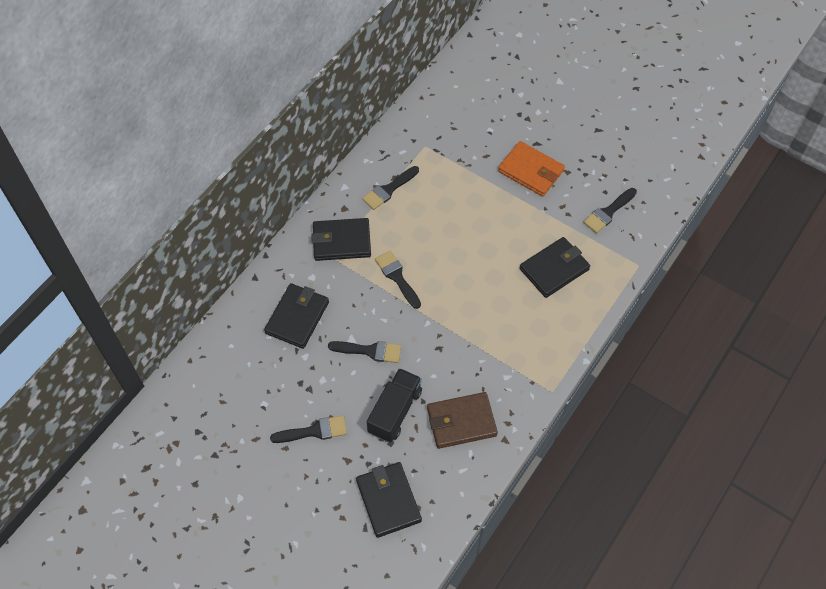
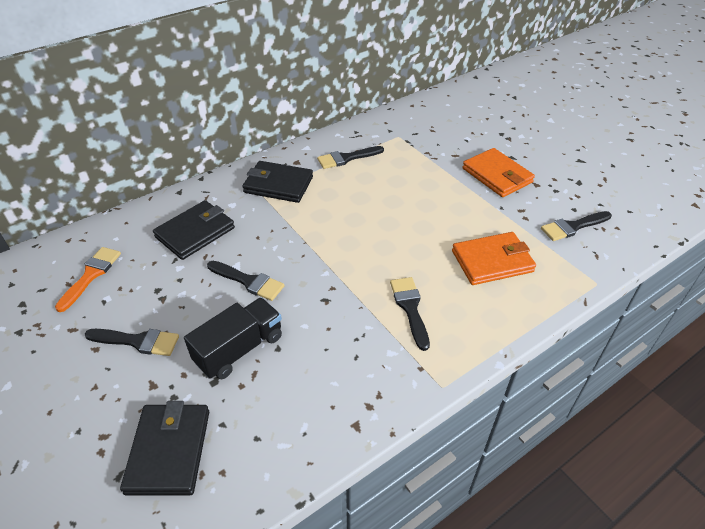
camera: 20 degrees right, 15 degrees down
(236, 387) = (91, 275): none -> orange brush
(397, 277) = (316, 225): black brush -> black brush (410, 308)
(461, 422) = (311, 385): brown wallet -> none
(554, 269) = (492, 261): black wallet -> orange wallet

